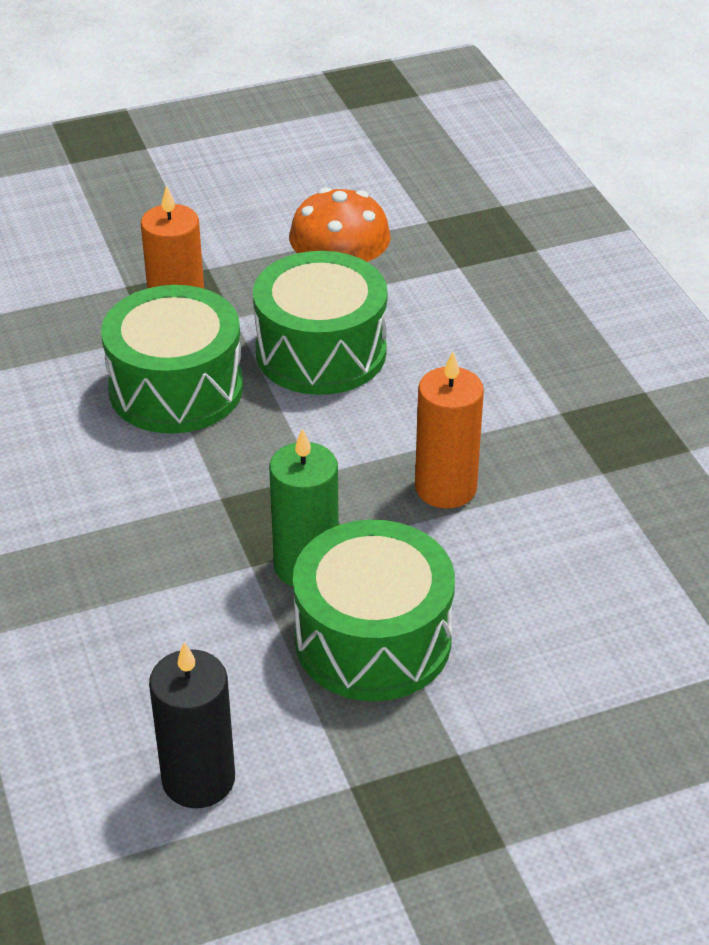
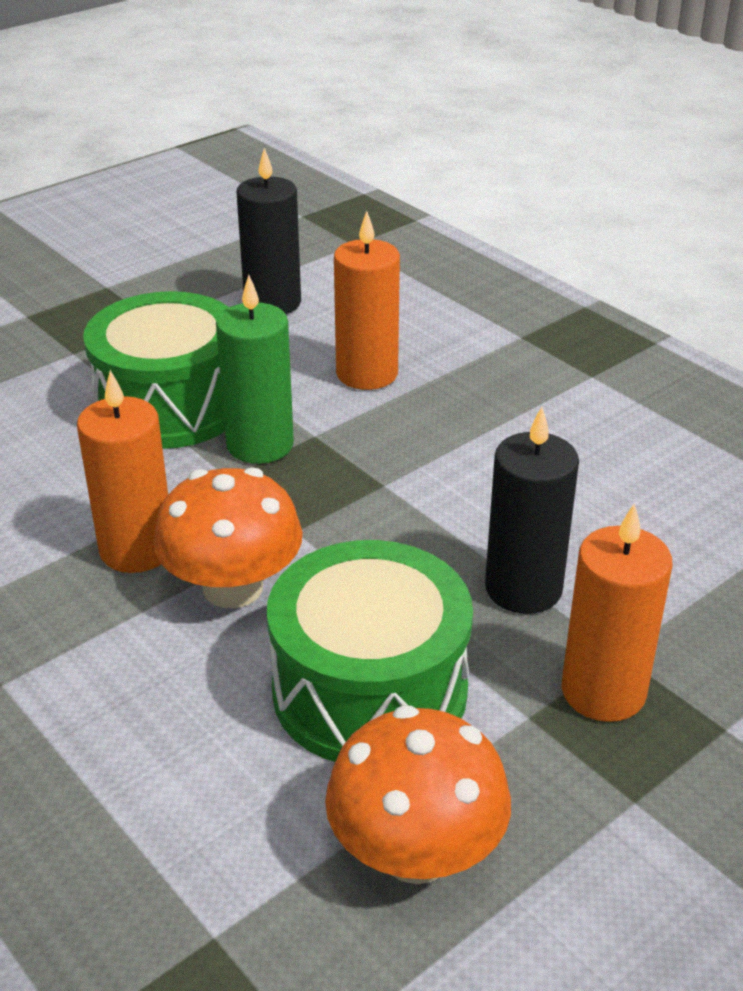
camera: 160 degrees right, 5 degrees down
(158, 629) = (367, 374): none -> orange candle
(176, 388) = (523, 588): green drum -> black candle
(382, 439) = (233, 587): none -> orange mushroom

